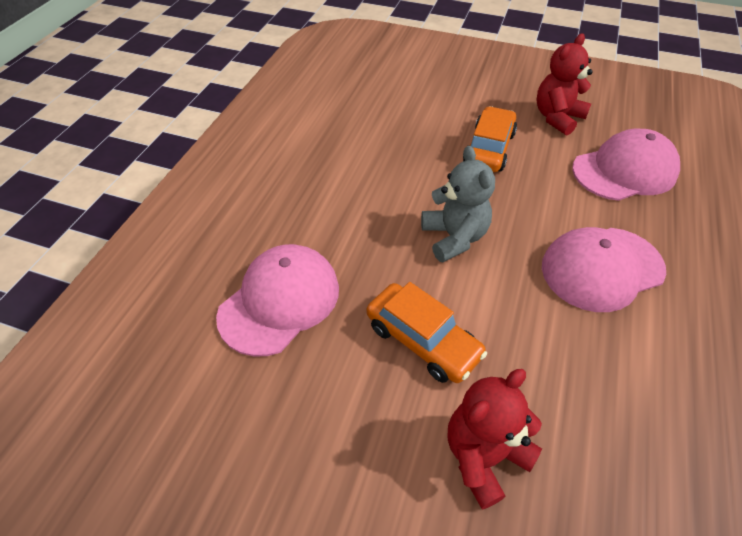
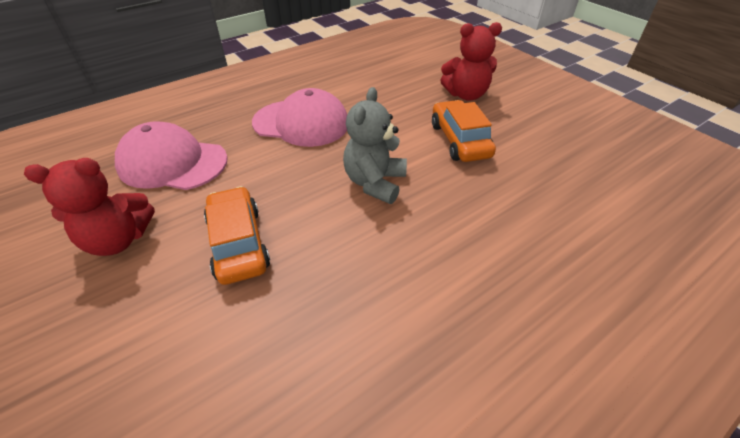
camera: 145 degrees left, 5 degrees down
(280, 301) = (557, 204): pink cap -> none
(489, 149) = (238, 243): orange car -> orange car turned 105 degrees clockwise

